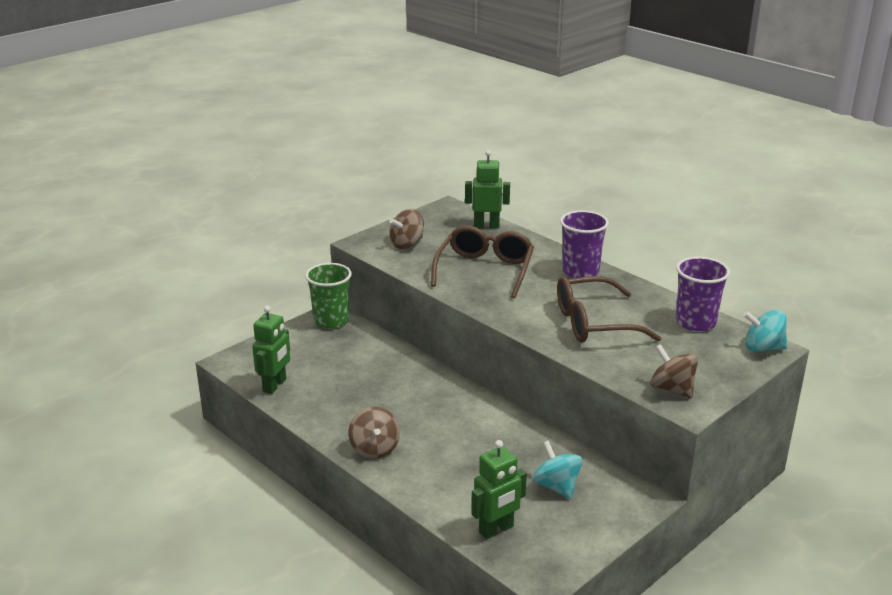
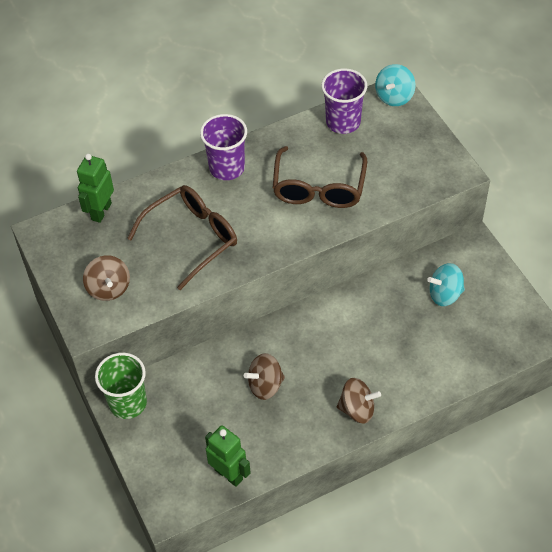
camera: 70 degrees left, 25 degrees up
(485, 270) = (192, 238): brown glasses -> brown glasses turned 105 degrees clockwise
(496, 530) = (484, 349): green robot -> none
(672, 389) = (431, 172): brown spinning top -> brown spinning top (265, 385)

